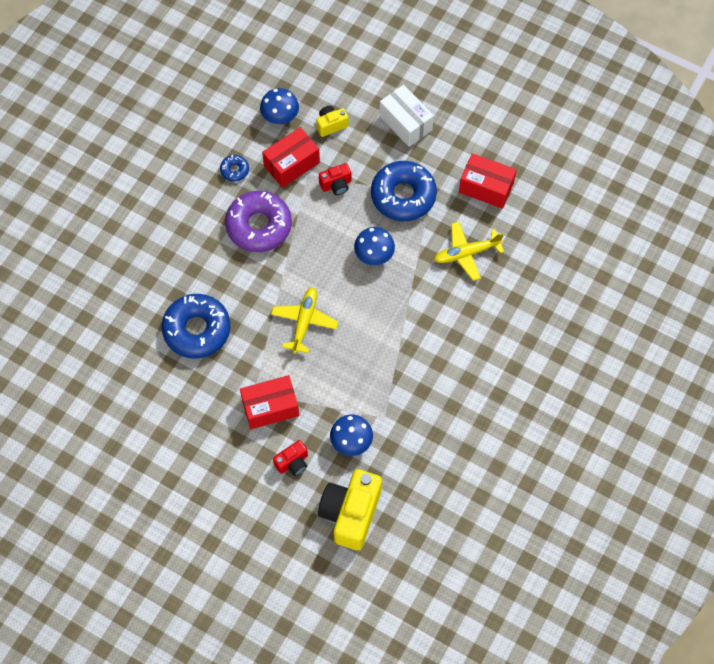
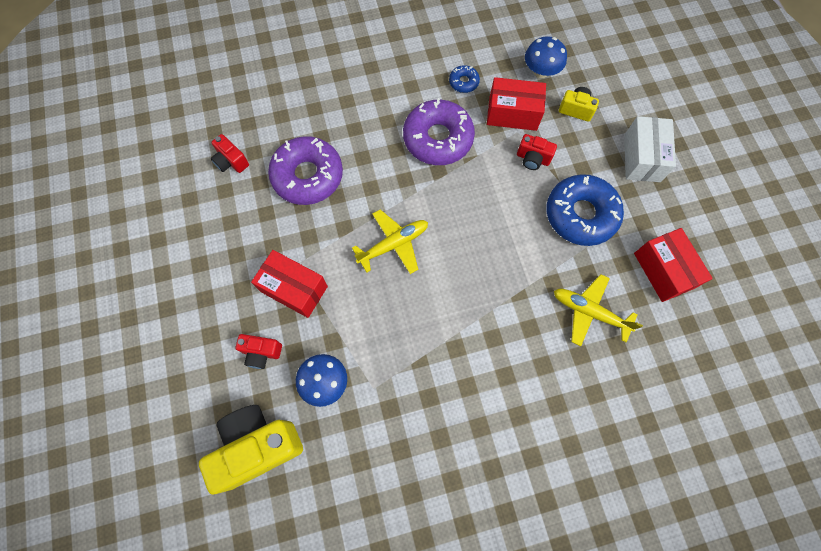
camera: 45 degrees right, 5 degrees up
(131, 368) = (231, 161): none -> red camera
(197, 330) = (307, 176): blue donut -> purple donut
(374, 255) = (506, 241): blue mushroom -> none

